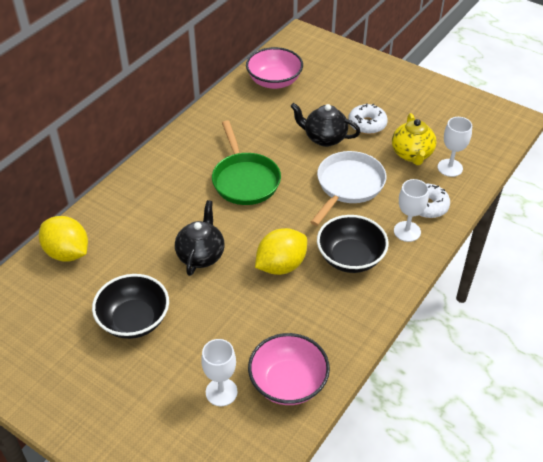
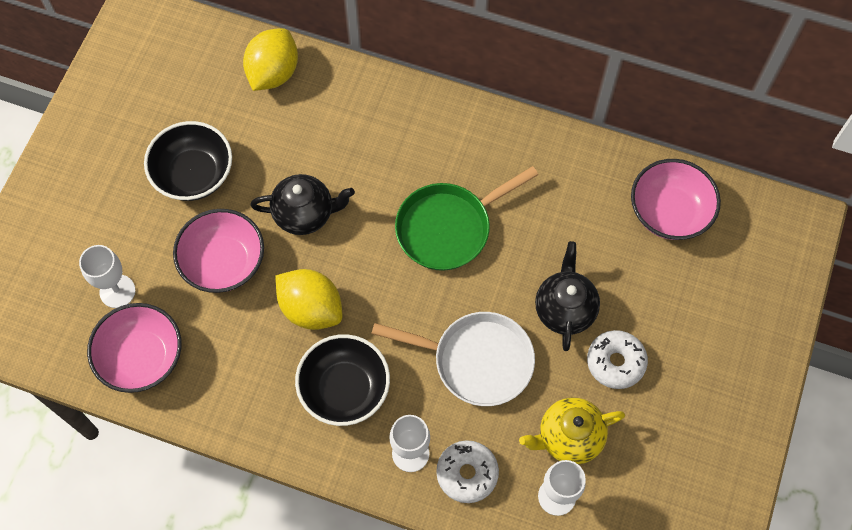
camera: 75 degrees right, 20 degrees up
(222, 313) = (223, 262): none -> pink bowl

